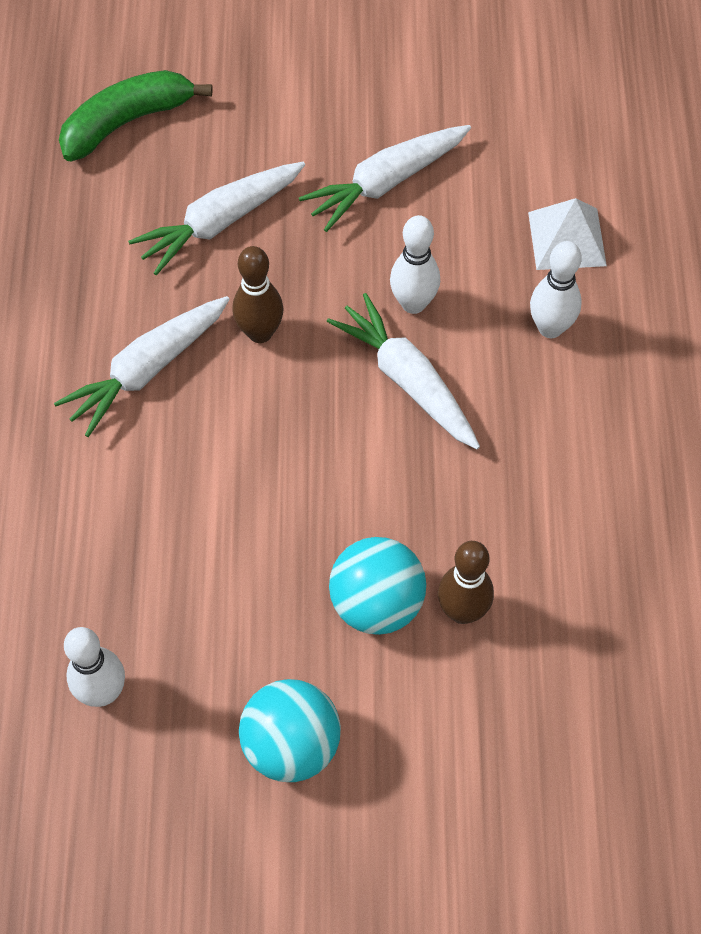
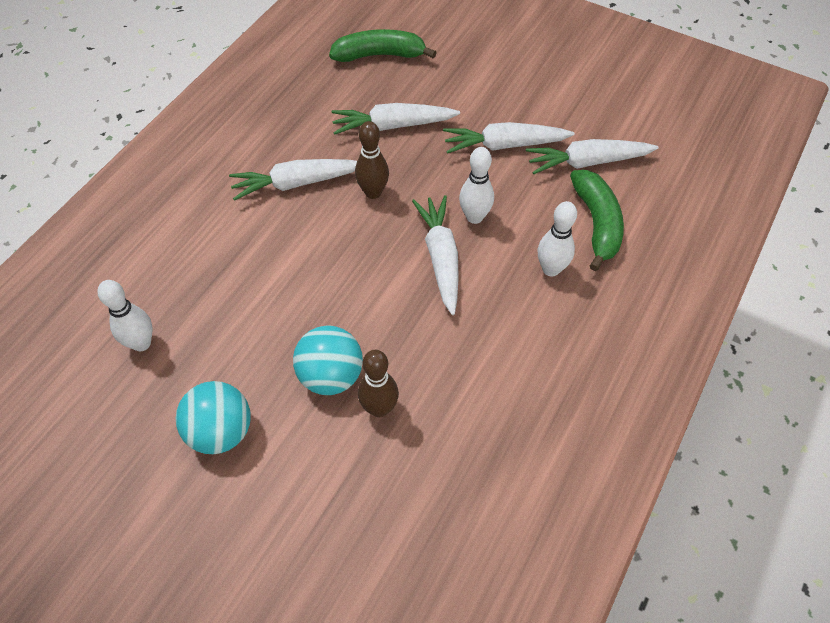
camera: 30 degrees right, 5 degrees down
(505, 158) = (587, 162): none -> white carrot
(567, 239) = (596, 223): white pyramid -> green banana

